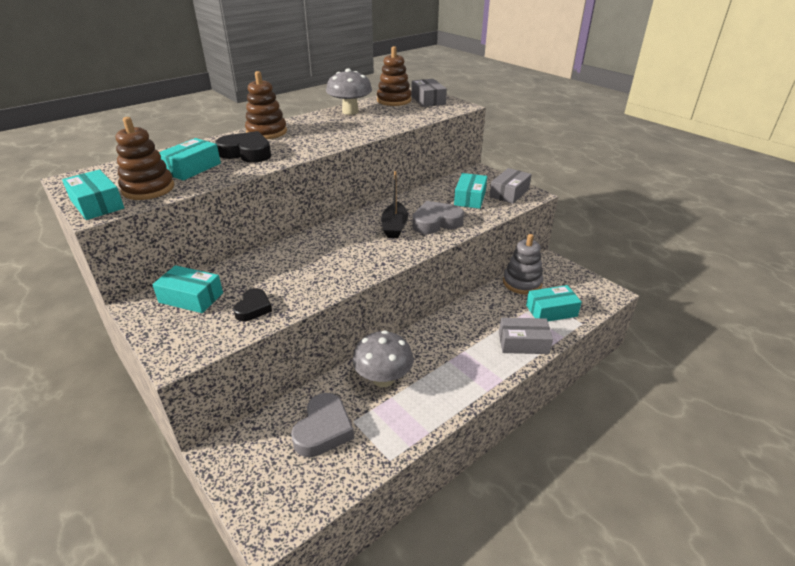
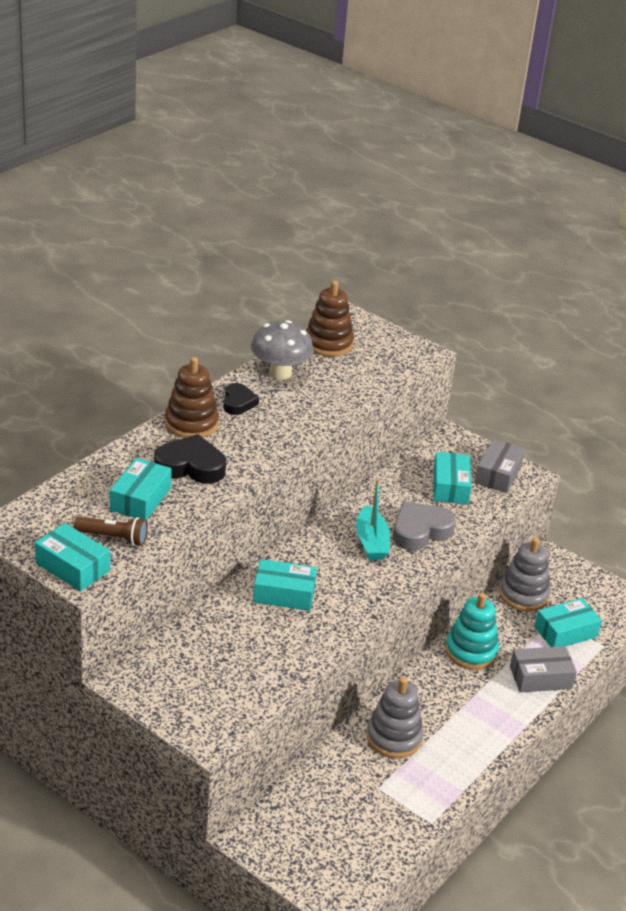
camera: 15 degrees left, 0 degrees up
(148, 189) = (113, 538): brown stacking toy -> brown flashlight
(191, 297) = (178, 664): turquoise box -> turquoise box (284, 594)
(253, 308) = (257, 671): black heart -> black heart (238, 403)
(323, 429) = (350, 800): grey heart -> none
(383, 379) = (394, 737): grey mushroom -> grey stacking toy
(394, 227) = (371, 542): black boat -> turquoise boat
(428, 100) = (375, 341): grey box -> none
(469, 318) = (471, 651): none -> turquoise stacking toy

